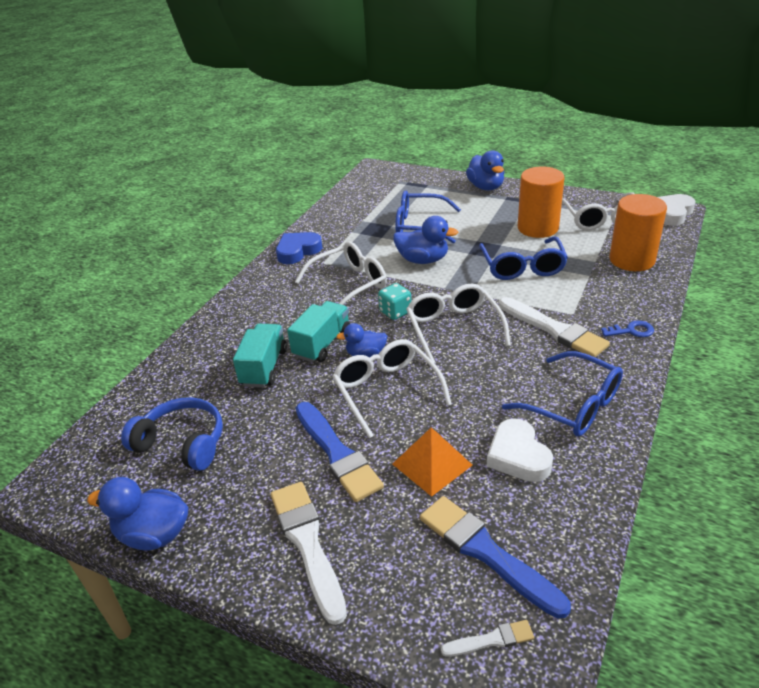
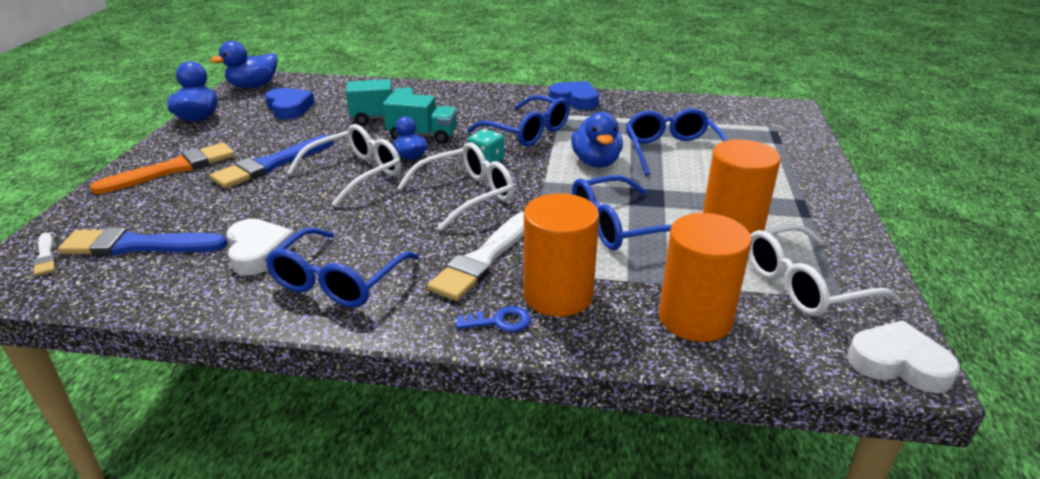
camera: 70 degrees right, 5 degrees down
(182, 443) = (289, 108): blue headphones -> blue heart
(308, 543) = (173, 169): white brush -> orange brush
(350, 284) = (527, 132): white glasses -> blue glasses
(432, 464) = (252, 208): orange pyramid -> none
(486, 187) = (815, 181): blue duck -> blue duck (253, 86)
(486, 552) = (138, 245): blue brush -> blue brush turned 120 degrees counterclockwise
(518, 456) = (258, 251): white heart -> white heart turned 105 degrees clockwise
(603, 304) = (558, 295): none -> orange cylinder
(631, 331) = (499, 321): blue key -> blue key turned 75 degrees counterclockwise

